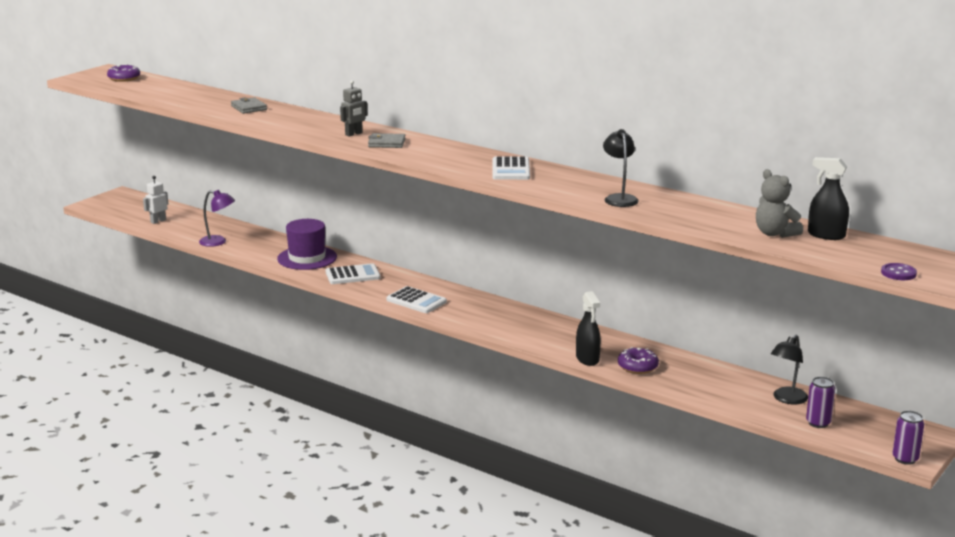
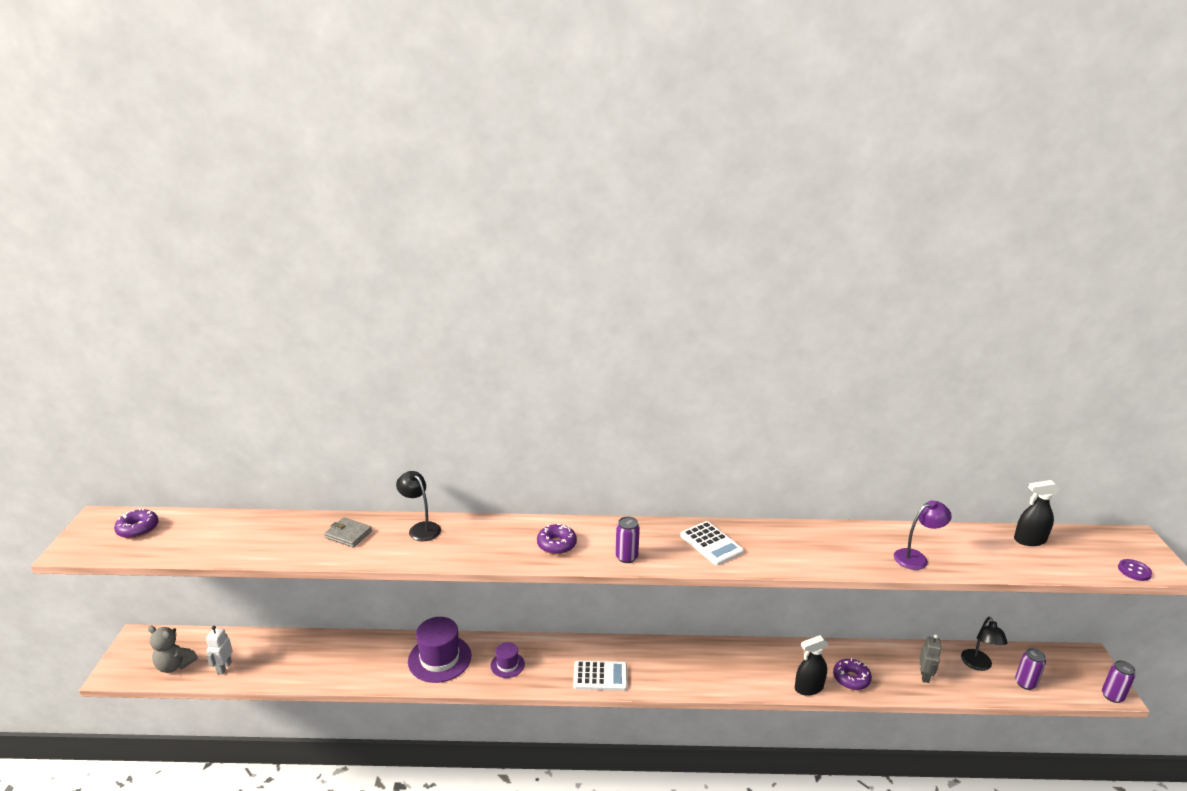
camera: 35 degrees left, 5 degrees up
(218, 242) = (324, 674): purple lamp -> purple lamp (916, 557)
(352, 275) = (507, 665): white calculator -> purple hat
(354, 134) = (508, 541): grey robot -> grey robot (925, 676)
(386, 143) = (556, 544): grey wallet -> purple donut
(428, 160) = (626, 557): none -> purple can
(587, 359) = (808, 688): black spray bottle -> black spray bottle turned 120 degrees clockwise
(619, 198) = (843, 552): black lamp -> black lamp (421, 528)
(775, 233) = (1001, 553): grey teddy bear -> grey teddy bear (175, 665)

